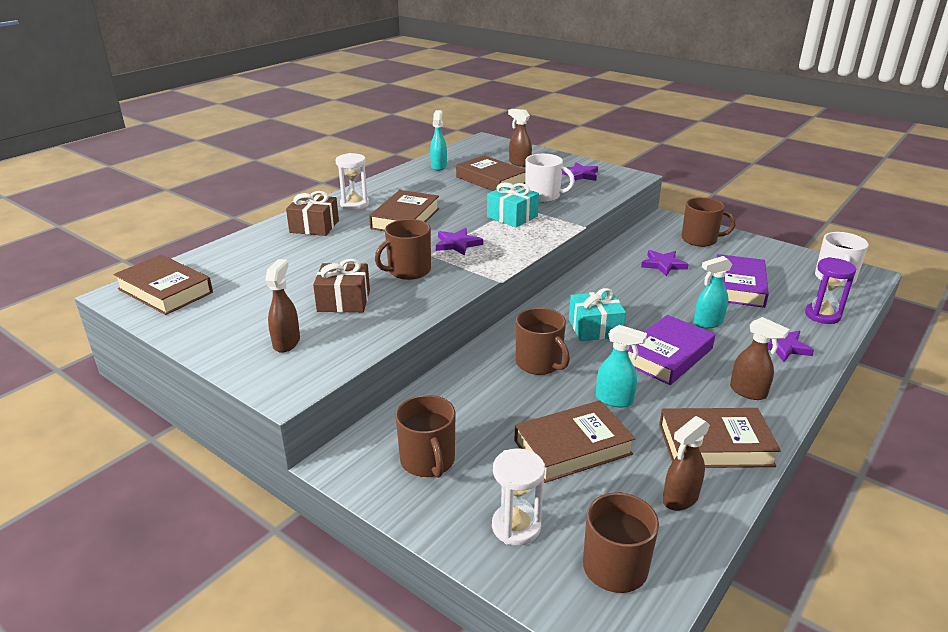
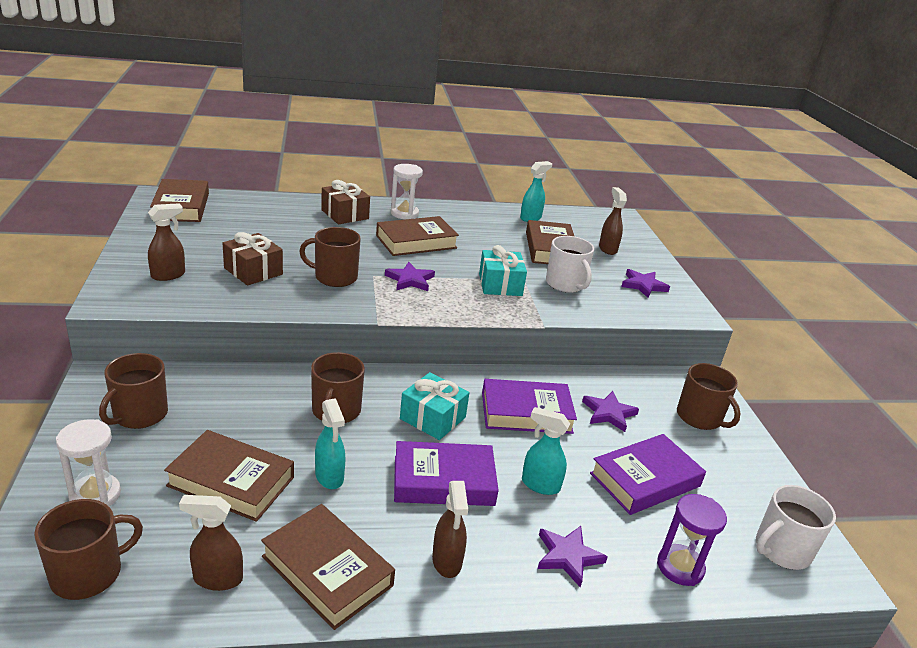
camera: 40 degrees right, 0 degrees up
(630, 291) = (526, 413): none -> purple book

